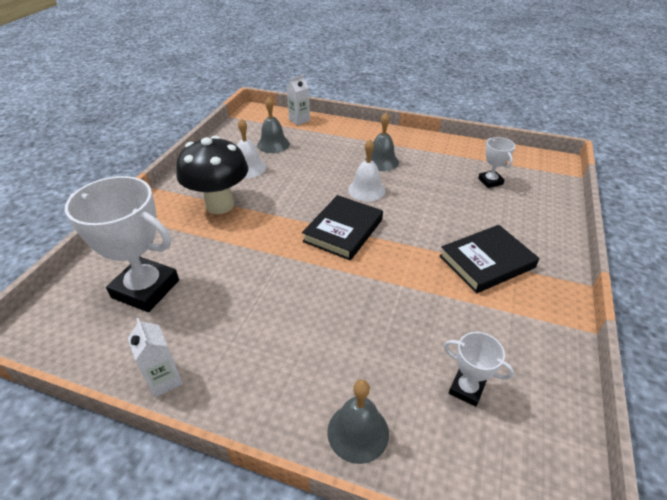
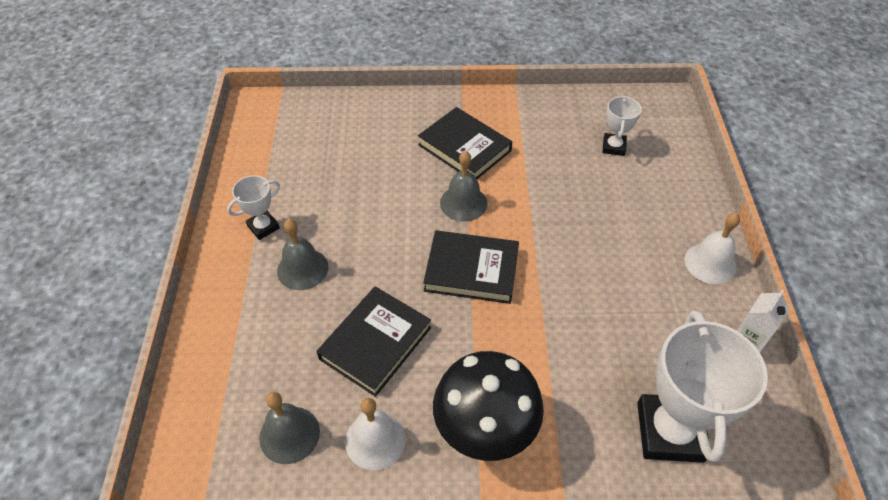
camera: 110 degrees left, 10 degrees up
(299, 120) = (187, 427): white carton -> none
(309, 178) = (375, 343): none -> black book
(358, 432) = (690, 198): grey bell -> grey bell (463, 203)
(366, 190) = (380, 268): white bell -> white bell (710, 263)
(490, 181) = (317, 156): white trophy -> white trophy (263, 227)

